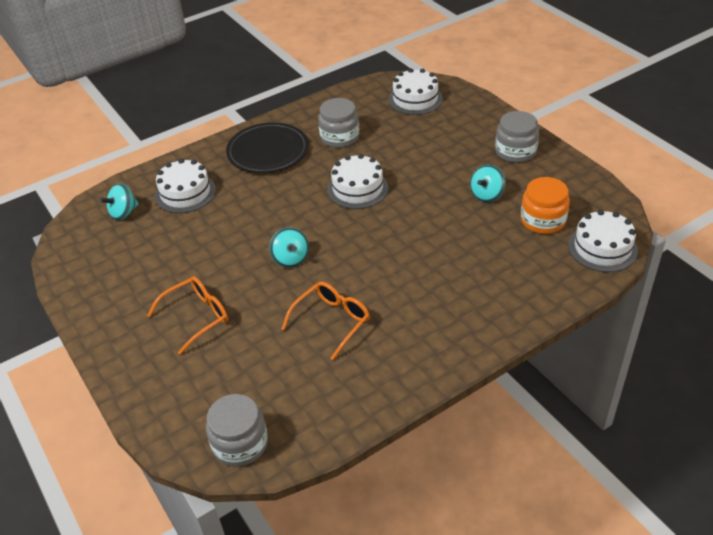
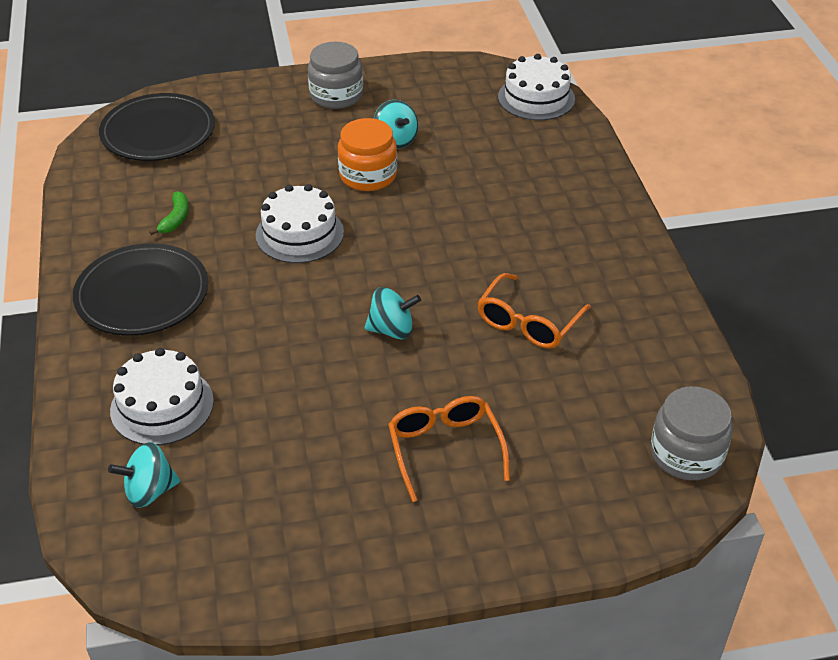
camera: 70 degrees left, 0 degrees up
(123, 213) = (149, 491): turquoise spinning top -> turquoise spinning top turned 90 degrees clockwise
(332, 321) = (528, 323): orange glasses -> orange glasses turned 120 degrees counterclockwise
(339, 137) = (175, 219): grey jar -> green banana
(415, 99) = (158, 132): white cake -> black plate
(543, 220) = (467, 118): orange jar -> orange jar (368, 175)

